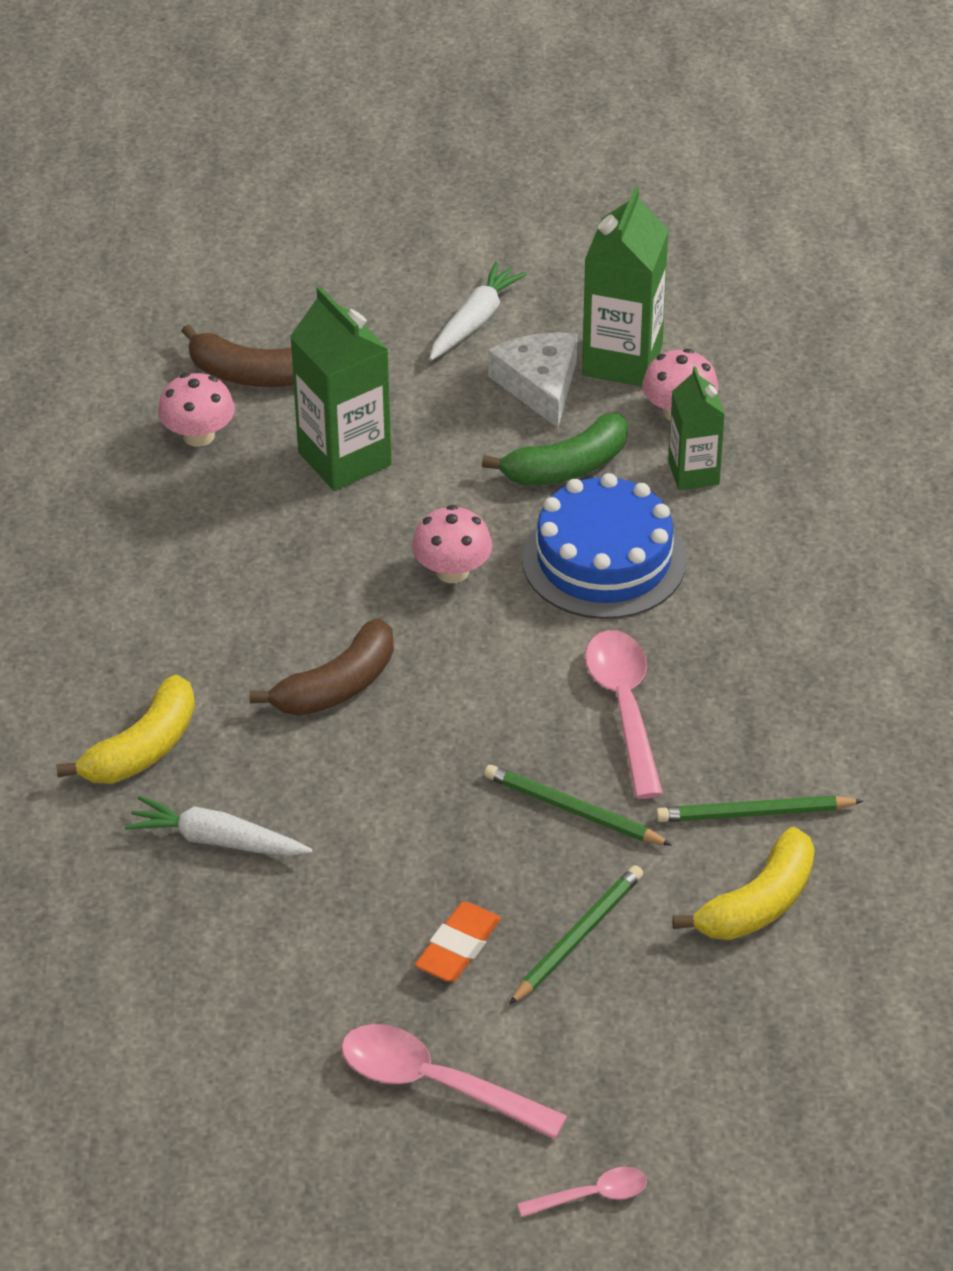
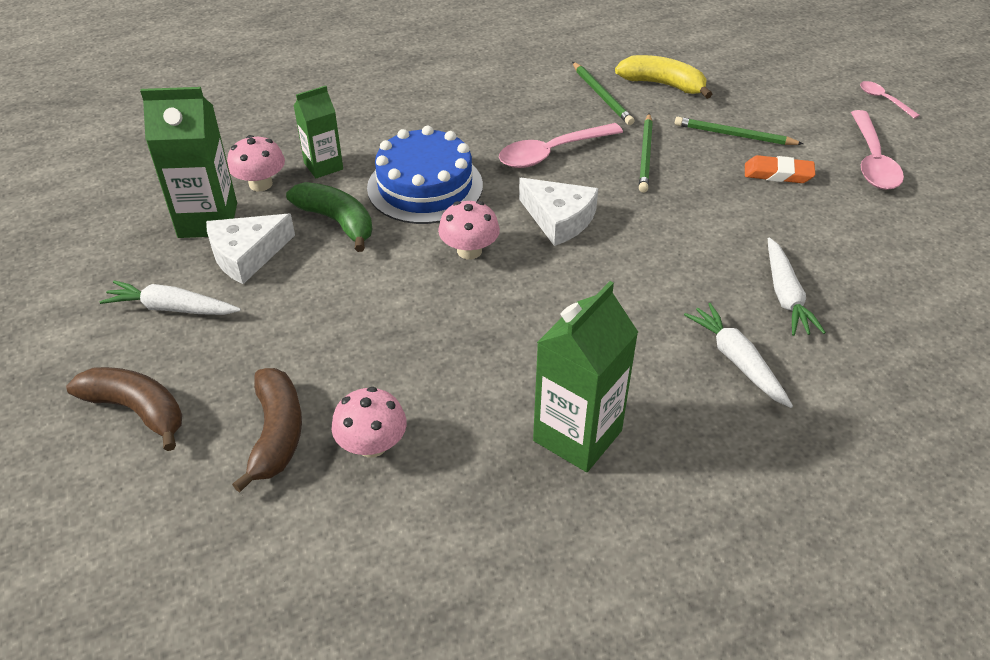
camera: 110 degrees left, 0 degrees up
(143, 748) = (737, 360): yellow banana -> white carrot
(337, 686) = (611, 277): brown banana -> brown banana (137, 410)
(344, 459) = (369, 340): green carton -> green carton (577, 436)
(472, 671) = (559, 219): none -> white cheese

